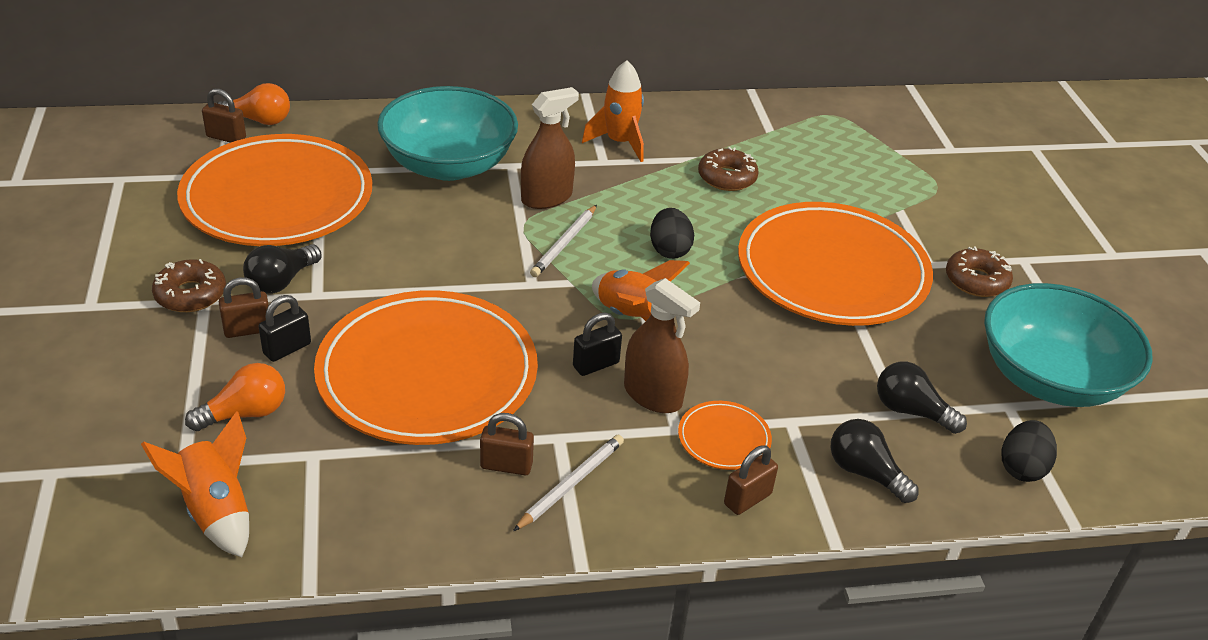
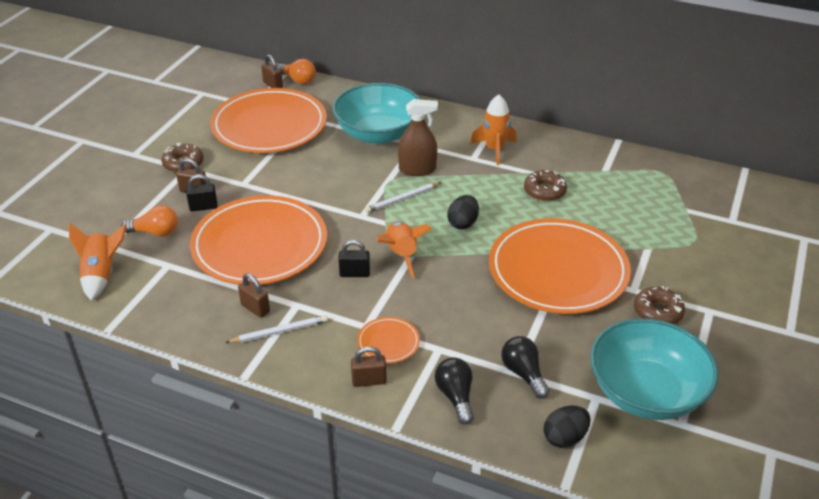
camera: 35 degrees right, 0 degrees up
(281, 281) = (232, 171): black light bulb -> none
(653, 395) = (370, 302): brown spray bottle -> none

